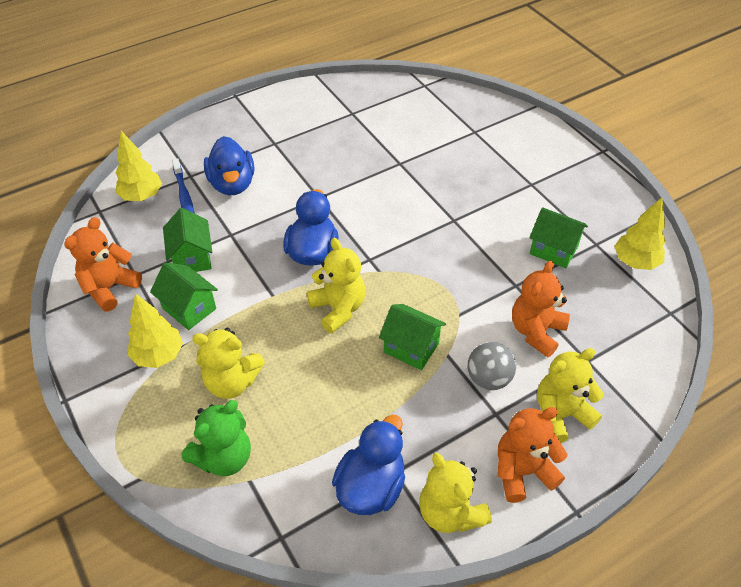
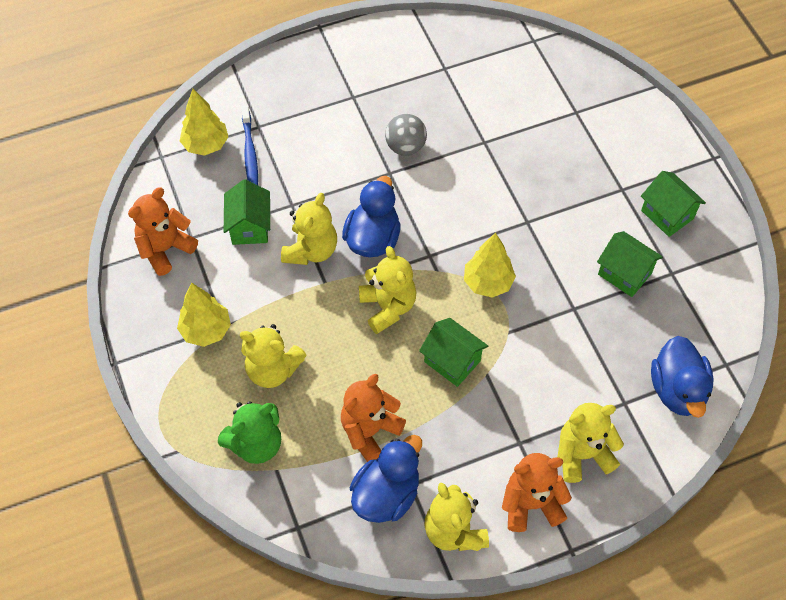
camera: 10 degrees right, 10 degrees up
(189, 308) = (241, 284): green house -> green house (667, 214)
(232, 184) = (301, 143): blue duck -> blue duck (677, 390)
(255, 270) = (311, 250): none -> yellow teddy bear
(488, 379) = (521, 406): grey ball -> grey ball (405, 147)
(536, 331) = (581, 363): orange teddy bear -> orange teddy bear (370, 431)
(635, 262) = (707, 301): yellow tree -> yellow tree (488, 283)

